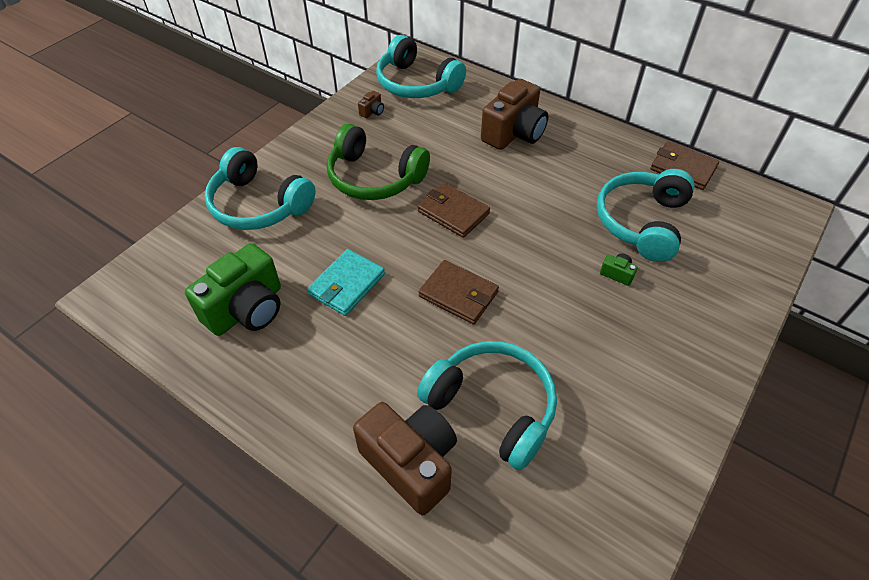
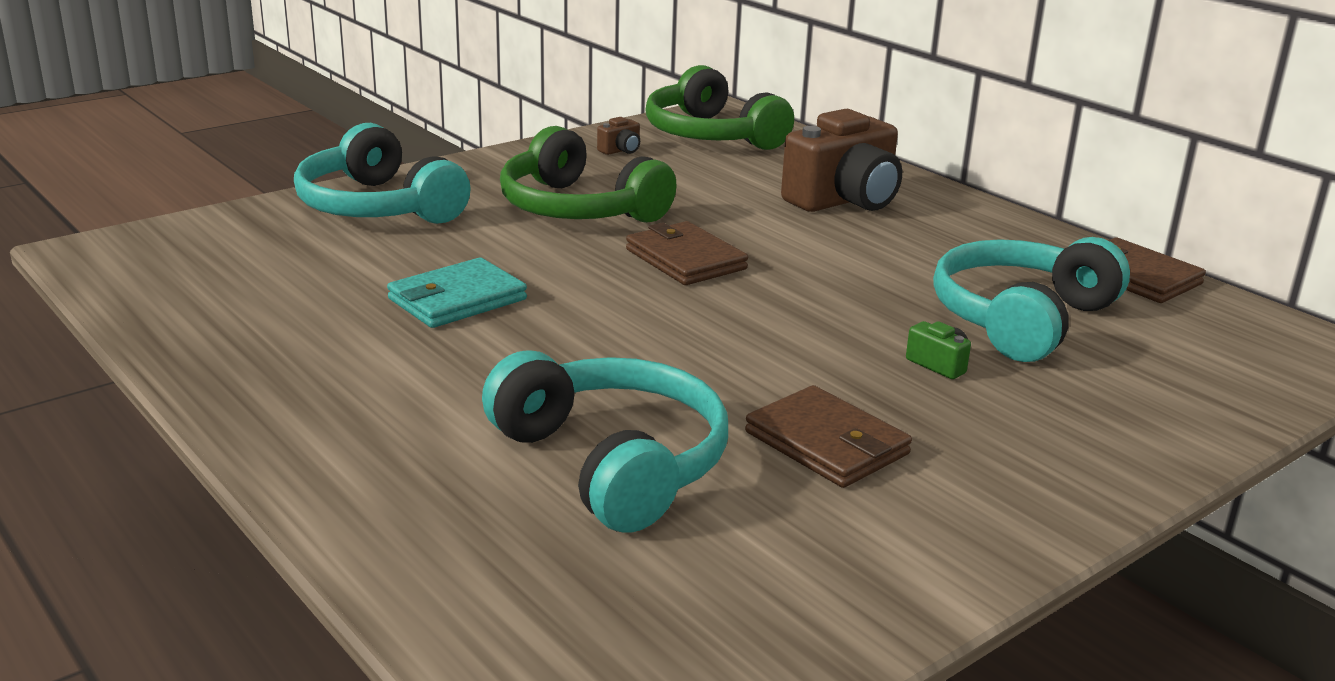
camera: 15 degrees right, 25 degrees down
(247, 309) = (282, 297): green camera -> none
(411, 463) = (427, 494): brown camera -> none
(416, 83) = (711, 135): turquoise headphones -> green headphones
(458, 294) = (636, 339): brown wallet -> brown wallet (827, 443)

